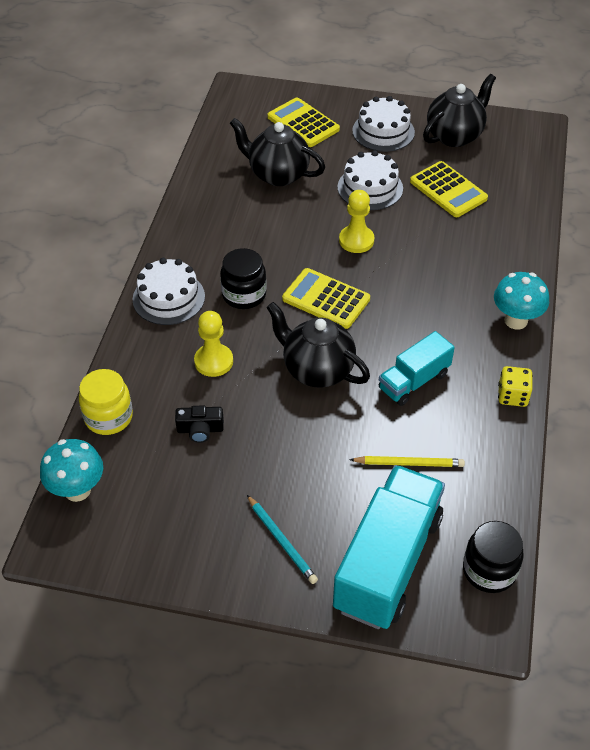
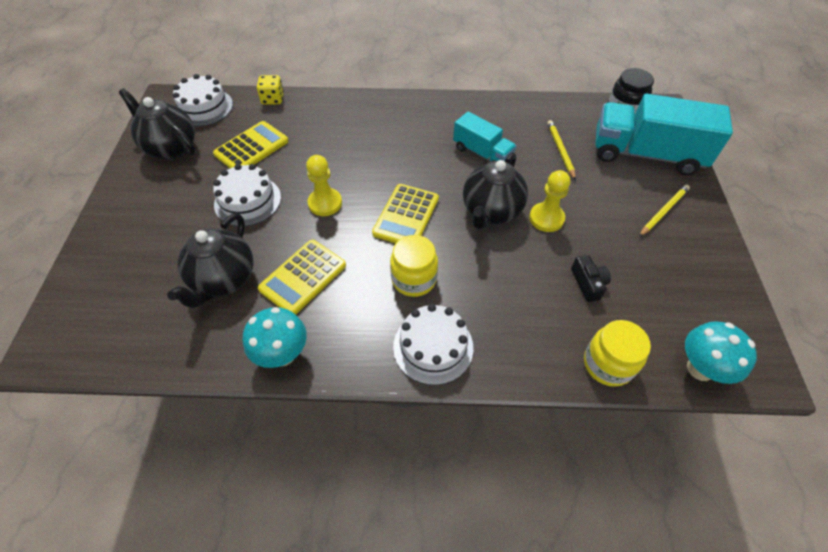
camera: 100 degrees left, 5 degrees up
(213, 361) = (506, 288): yellow pawn -> yellow pawn (546, 218)
(244, 295) = (414, 279): black jar -> yellow jar
(282, 541) = (663, 211): turquoise pencil -> yellow pencil
(303, 123) = (131, 269): yellow calculator -> yellow calculator (303, 277)
(383, 131) = (157, 199): white cake -> white cake (204, 107)
(512, 396) = (478, 104): yellow dice -> yellow dice (273, 99)
(516, 320) = (404, 104): turquoise mushroom -> turquoise mushroom (283, 354)

